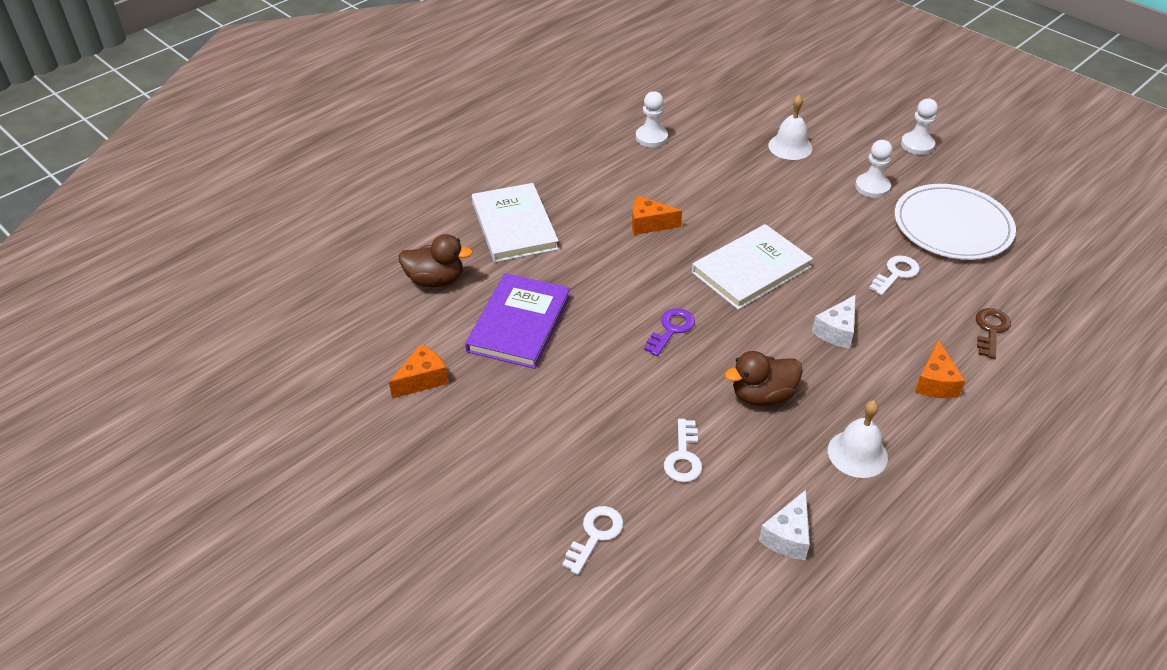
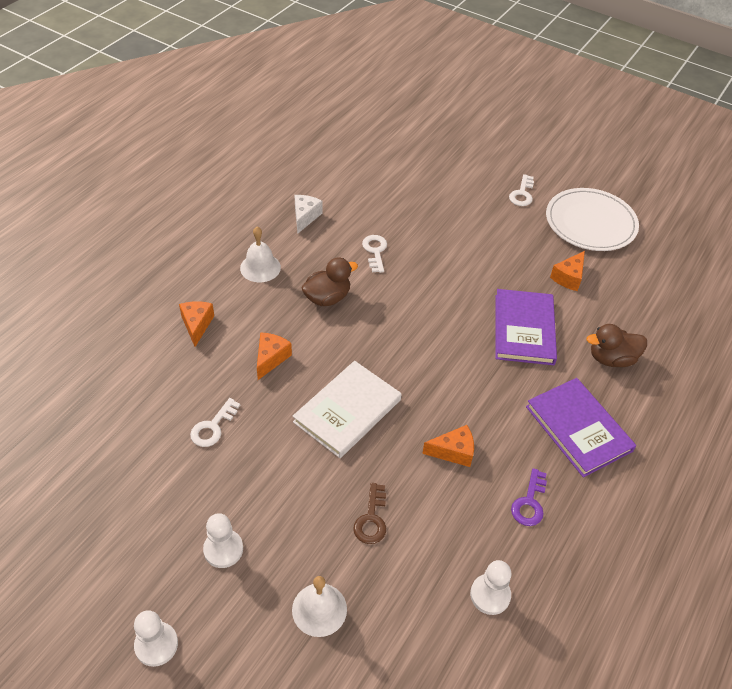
camera: 165 degrees right, 5 degrees up
(514, 226) = (578, 429): white book -> purple book
(595, 535) = (416, 205): white key -> white key (522, 194)
(671, 329) = (404, 341): purple key -> purple key (529, 502)
(836, 331) = (271, 358): white cheese -> orange cheese
(952, 226) = (144, 501): white plate -> white plate (590, 222)
(991, 330) = (139, 378): brown key -> brown key (371, 519)

